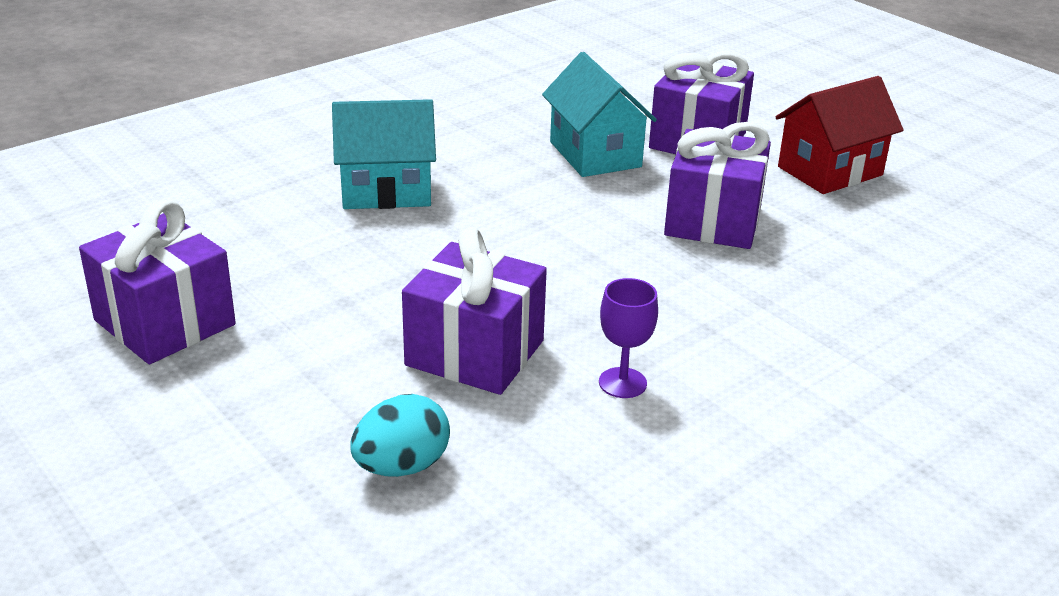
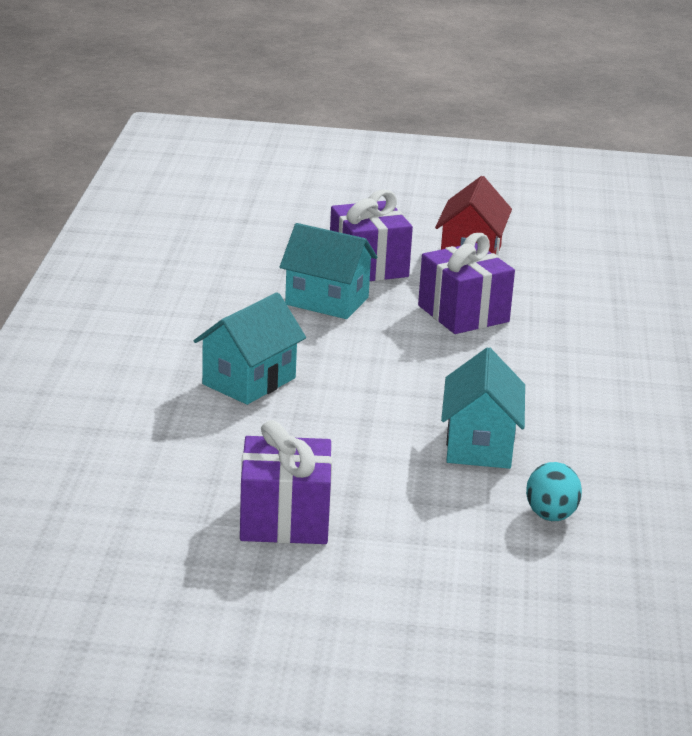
camera: 45 degrees left, 5 degrees down
(475, 353) = (479, 445): purple gift -> turquoise house
(622, 383) = (573, 422): purple goblet -> none

